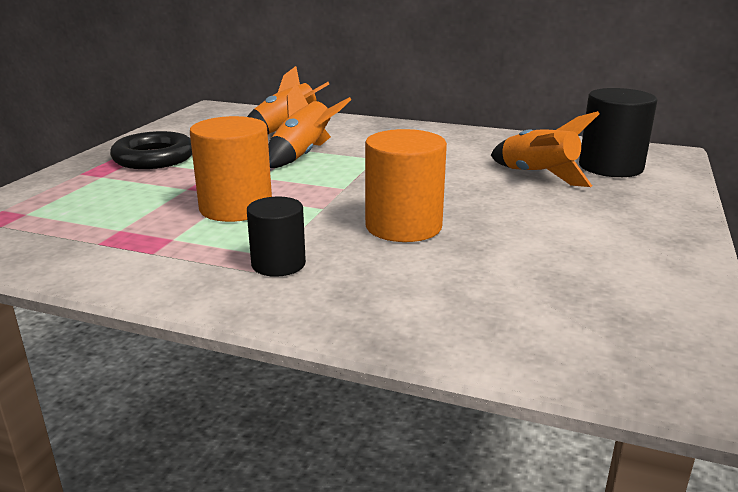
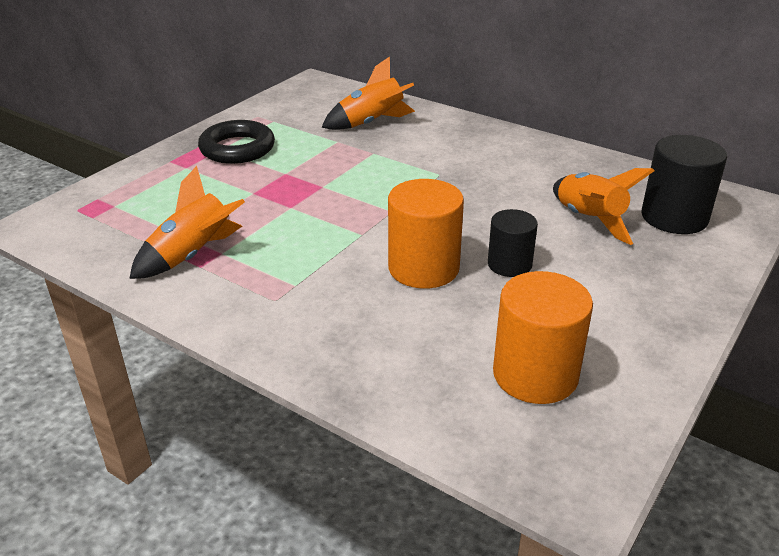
camera: 15 degrees right, 10 degrees up
(236, 208) = (286, 223): orange cylinder -> orange cylinder (535, 375)
(278, 264) = (296, 296): black cylinder -> black cylinder (509, 264)
(303, 155) = (373, 161): orange rocket -> orange rocket (193, 255)

